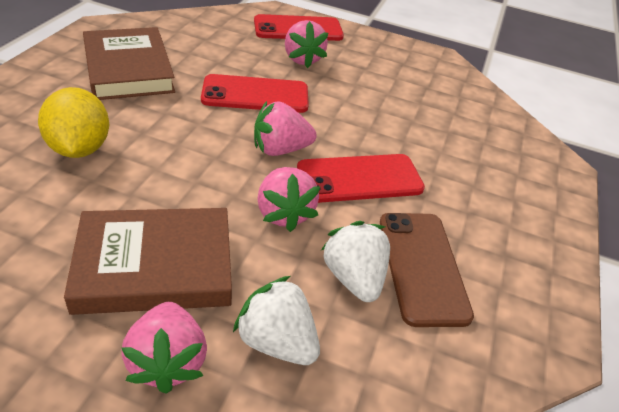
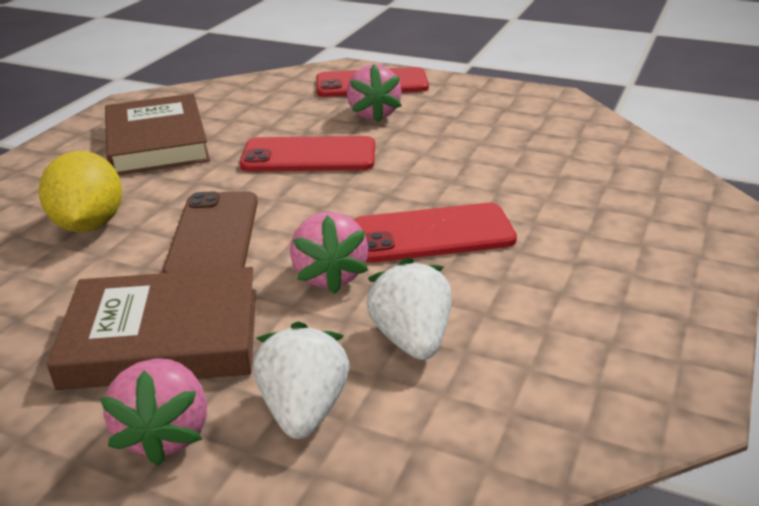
camera: 10 degrees right, 10 degrees down
(277, 341) = (304, 410): white strawberry -> white strawberry turned 45 degrees clockwise
(280, 149) = (333, 210): pink strawberry -> none
(422, 267) = (504, 323): brown phone -> brown phone (213, 236)

